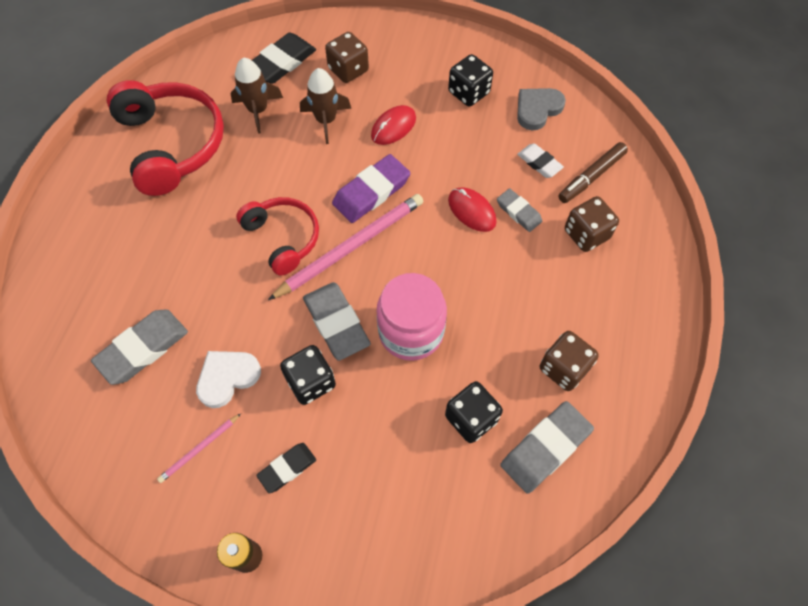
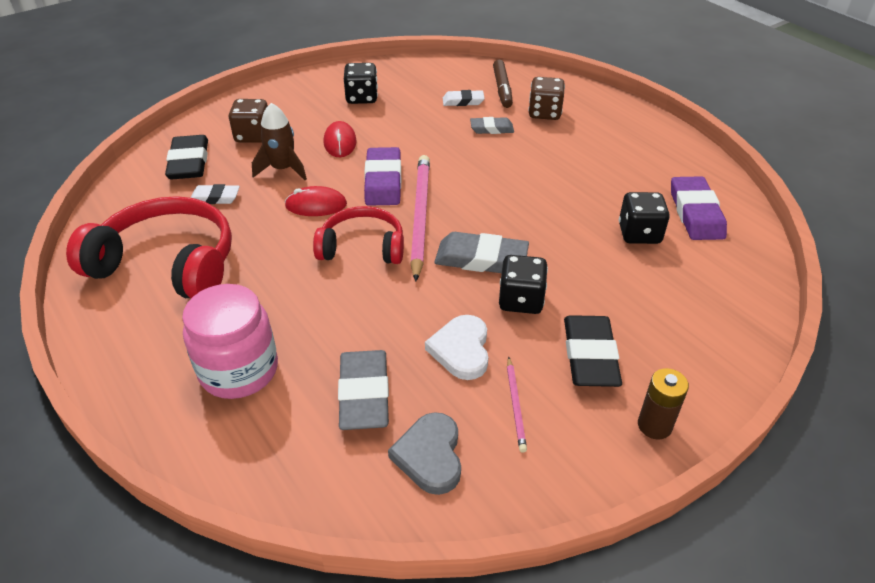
camera: 50 degrees left, 20 degrees down
(258, 110) = (215, 198): brown rocket -> white eraser
(287, 468) = (590, 356): black eraser -> black eraser, size x1.68
(411, 332) = (533, 225): pink jar -> pink jar (239, 370)
(472, 211) = (464, 146): red mouse -> red mouse (316, 205)
(537, 109) = (418, 80): grey heart -> grey heart (430, 455)
(545, 448) = (696, 213): grey eraser -> purple eraser
(563, 368) = (639, 174): brown dice -> none

